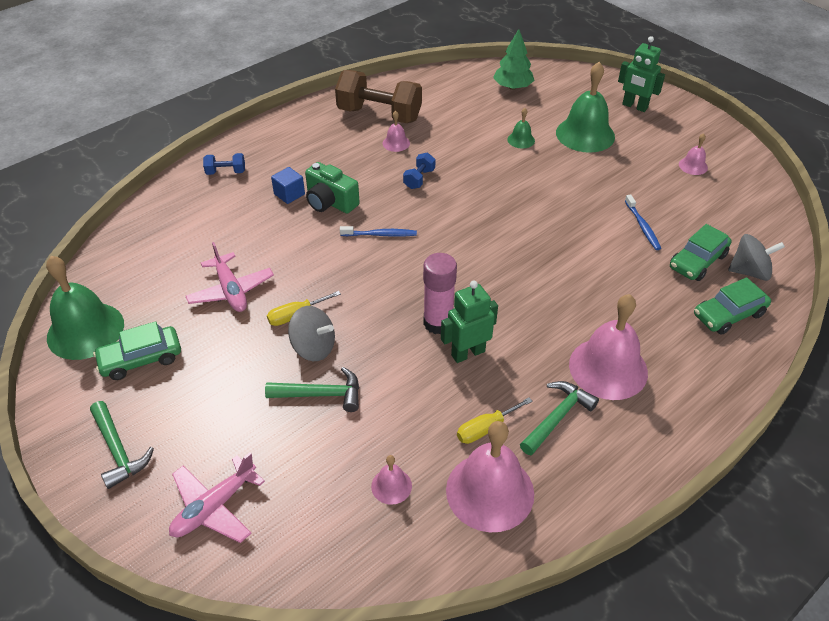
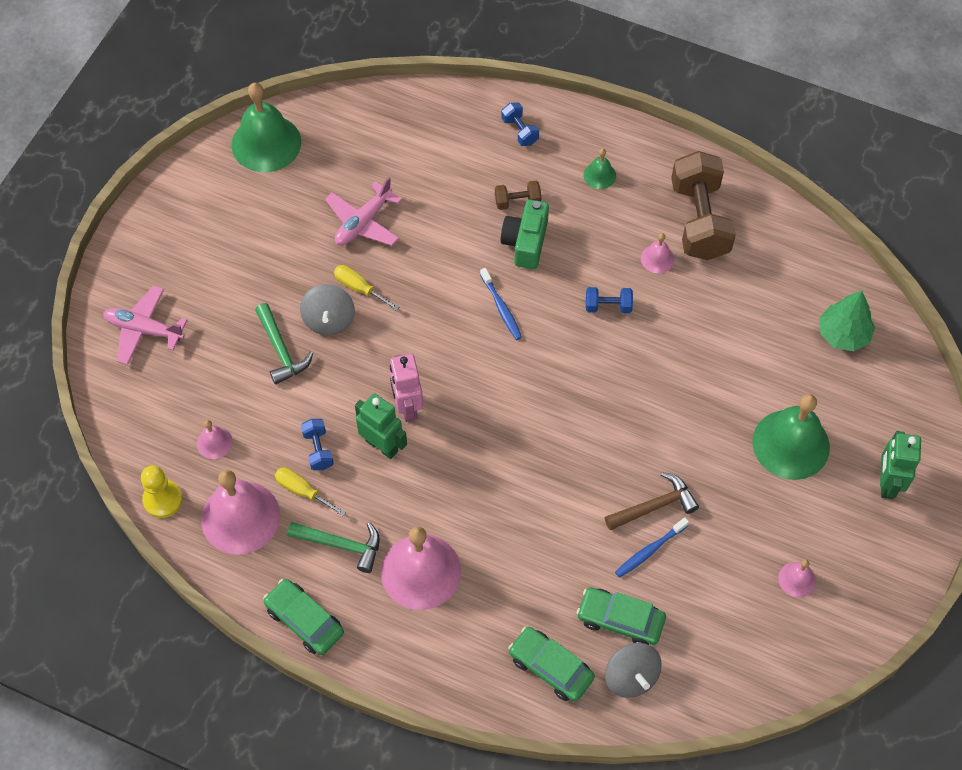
camera: 65 degrees right, 15 degrees up
(118, 450) = (164, 238): green hammer -> none
(141, 359) = (256, 200): green car -> green car (304, 620)
(289, 194) = (517, 202): blue cube -> brown dumbbell
(434, 559) = (163, 500): none -> yellow pawn
(438, 323) = (407, 407): pink glue stick -> pink robot
(446, 401) = (318, 450): none -> blue dumbbell
(521, 140) = (738, 380): green bell -> green bell (599, 175)
(605, 212) = (654, 506): none -> brown hammer

